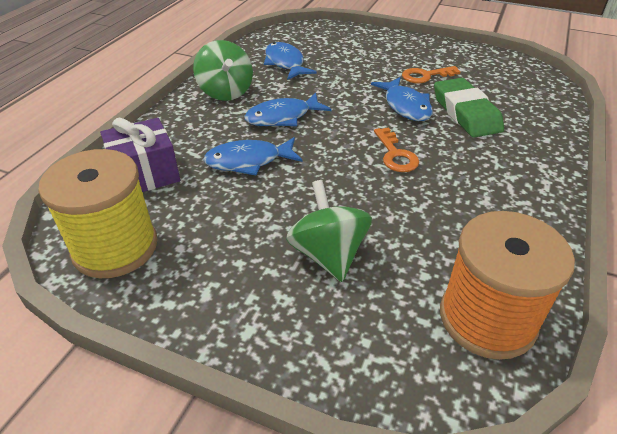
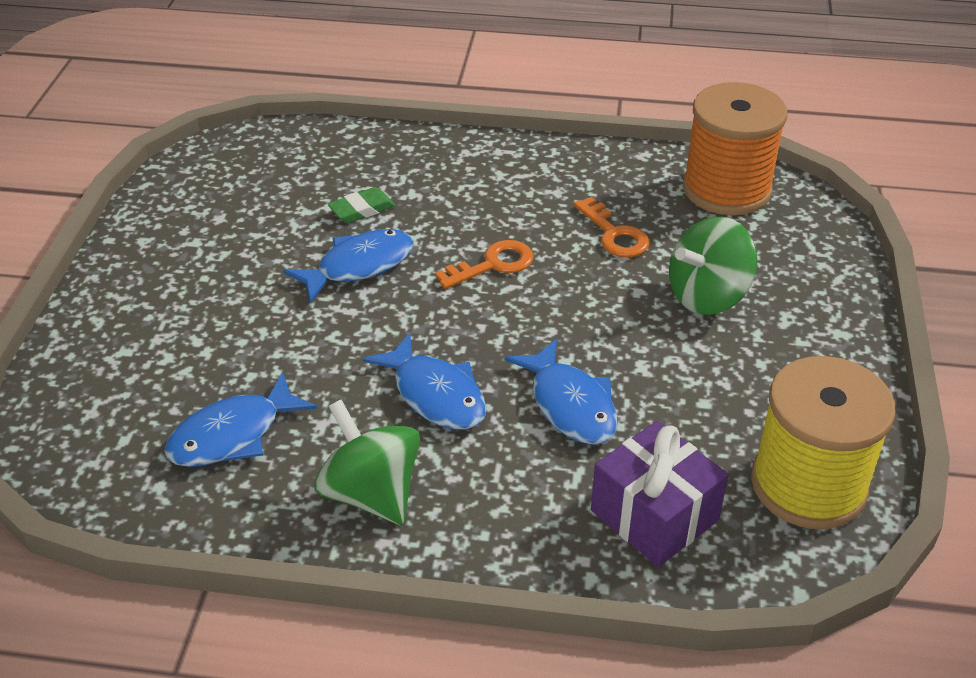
camera: 105 degrees left, 0 degrees up
(226, 92) = (371, 493): green spinning top -> green spinning top turned 90 degrees counterclockwise
(425, 76) = (253, 253): orange key -> orange key (614, 234)
(466, 113) = (362, 209): green eraser -> green eraser, size x0.52

